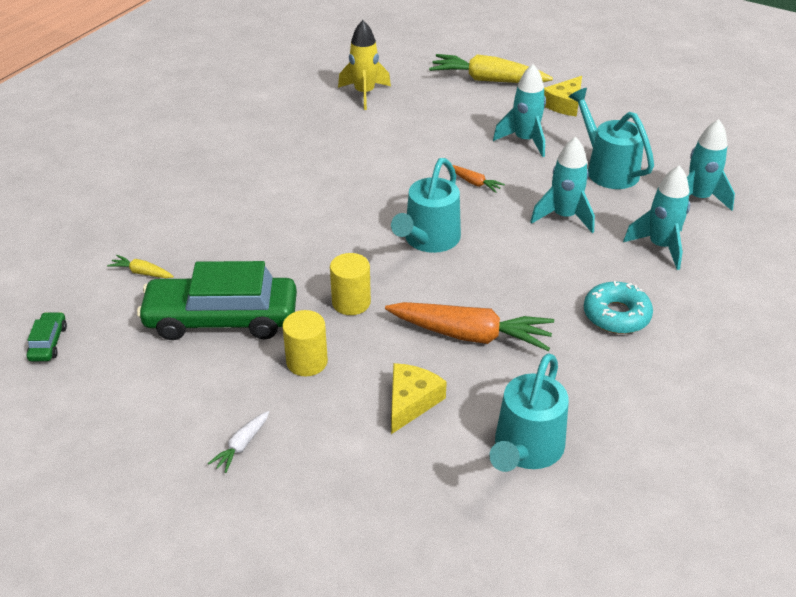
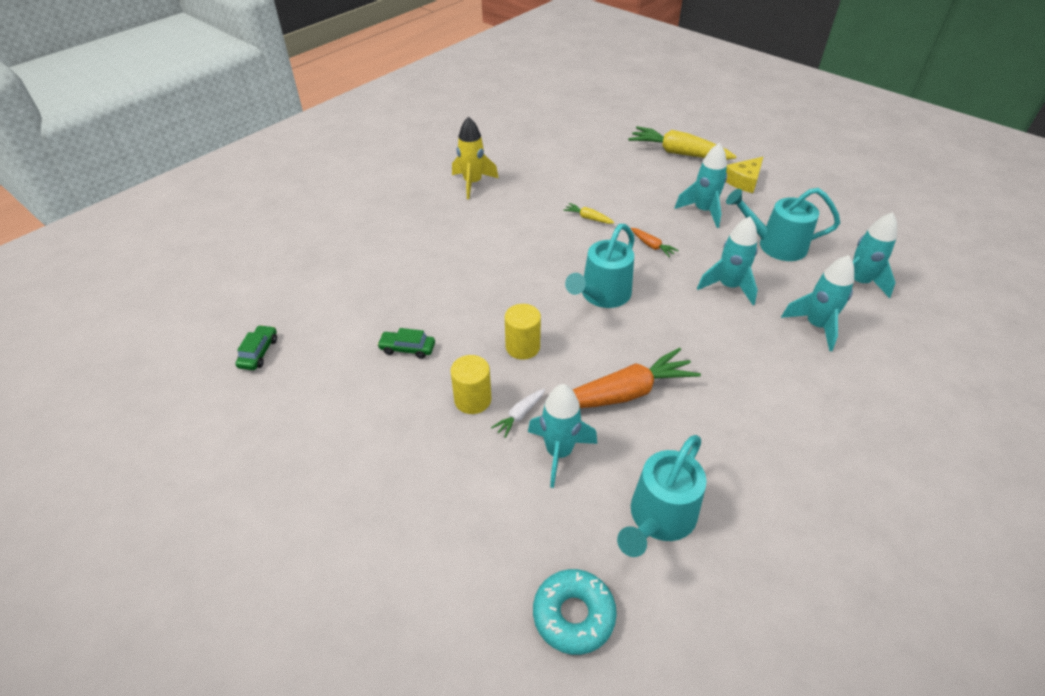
camera: 10 degrees right, 5 degrees up
(142, 272) = (350, 297): yellow carrot -> yellow carrot (588, 218)
(221, 319) = (407, 348): green car -> green car, size x0.41
(241, 446) = (398, 475): white carrot -> white carrot (519, 415)
(364, 94) = (569, 156): yellow rocket -> yellow rocket (472, 183)
(411, 402) = (559, 452): yellow cheese -> turquoise rocket
(471, 335) = (625, 393): orange carrot -> orange carrot turned 45 degrees counterclockwise
(607, 169) = (775, 245): turquoise watering can -> turquoise watering can turned 60 degrees counterclockwise
(616, 315) = (765, 390): turquoise donut -> turquoise donut (573, 615)

